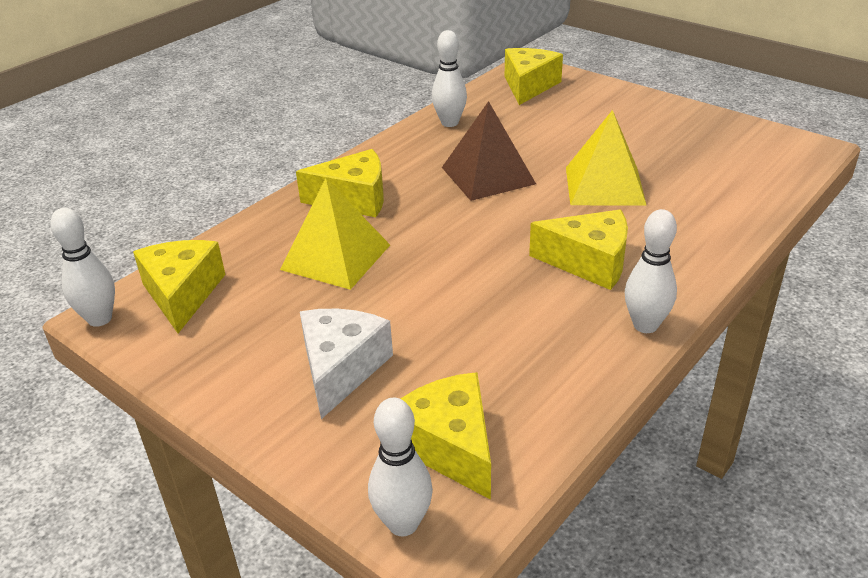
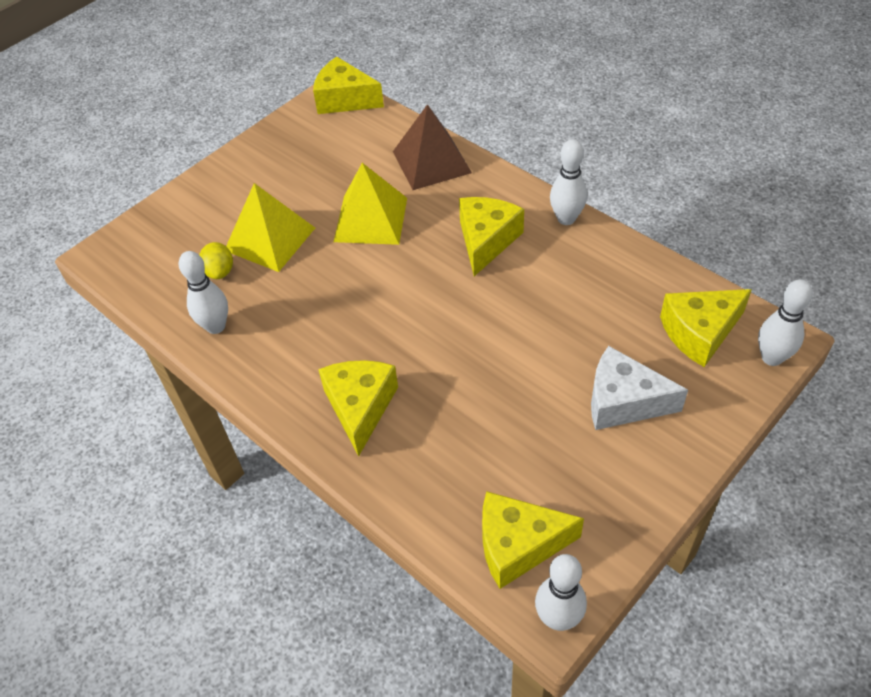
camera: 85 degrees left, 15 degrees up
(335, 257) = (464, 416): yellow pyramid -> yellow pyramid (270, 239)
(488, 175) = (335, 298): brown pyramid -> brown pyramid (431, 162)
(515, 117) = (220, 271): none -> yellow lemon
(529, 86) = (151, 256): yellow cheese -> yellow cheese (344, 99)

